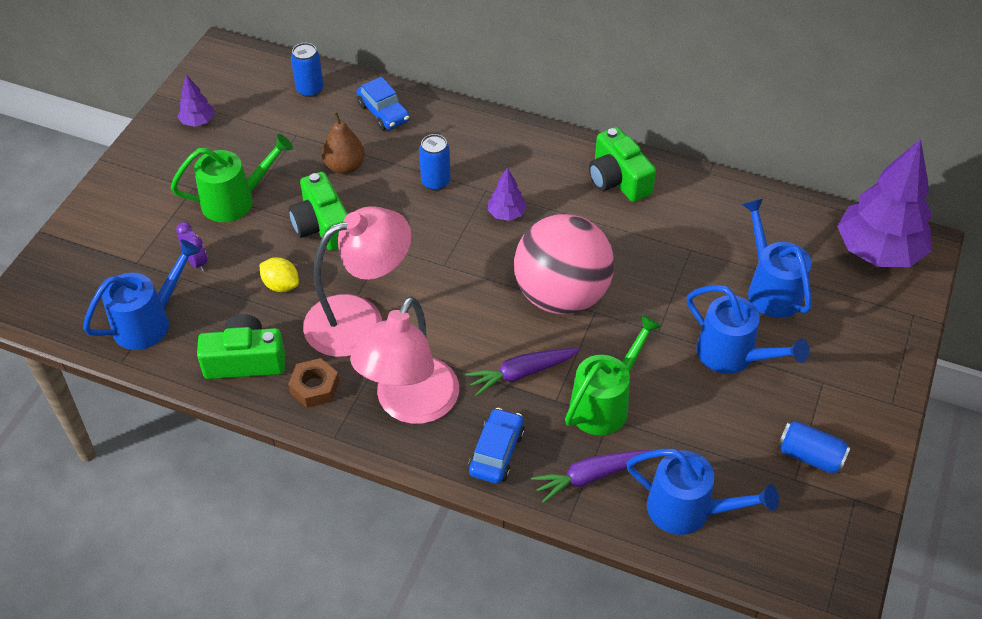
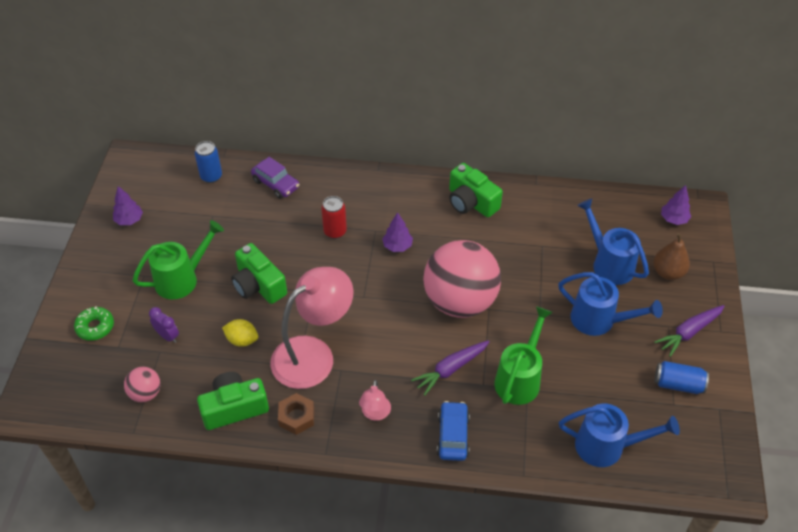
camera: 15 degrees left, 0 degrees up
(118, 234) = (95, 327): none -> green donut
(149, 321) = (146, 393): blue watering can -> pink ball
(345, 167) = (260, 233): brown pear -> brown pear (668, 272)
(383, 113) = (276, 184): blue car -> purple car
(410, 405) = (375, 413): pink lamp -> pink lamp, size x0.45
(435, 182) = (335, 231): blue can -> red can
(590, 477) = (528, 438): purple carrot -> purple carrot (689, 332)
(878, 252) = (673, 219): purple tree -> purple tree, size x0.44

